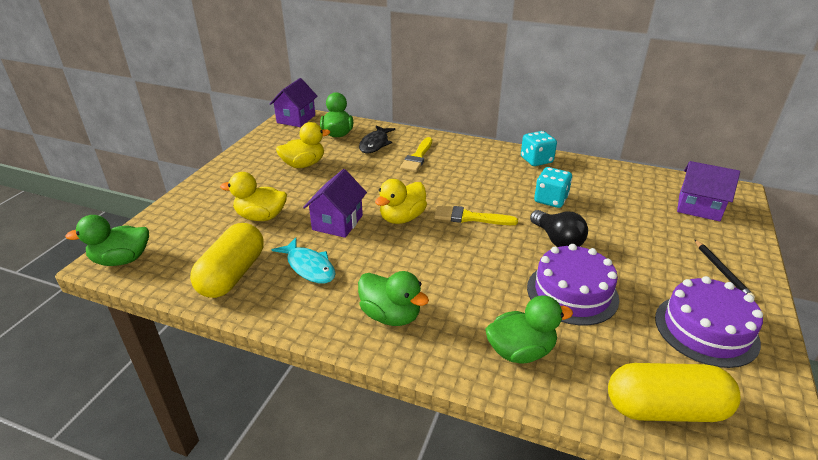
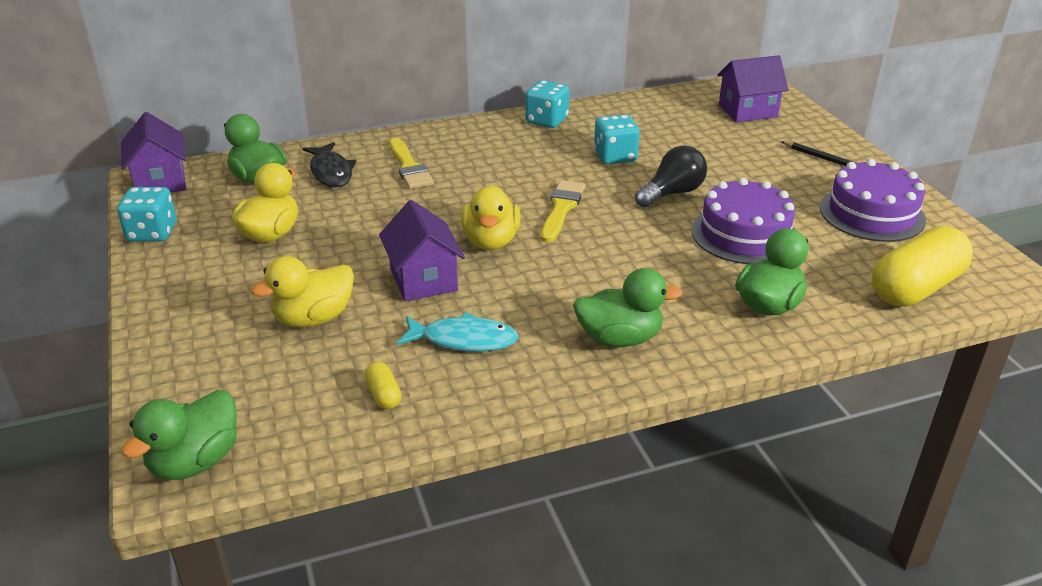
camera: 40 degrees left, 0 degrees up
(232, 274) = (383, 395): yellow capsule -> yellow capsule, size x0.42
(259, 142) = (152, 233): none -> turquoise dice
(470, 217) = (561, 208): yellow brush -> yellow brush turned 135 degrees clockwise
(557, 240) = (672, 193): black light bulb -> black light bulb turned 60 degrees counterclockwise

